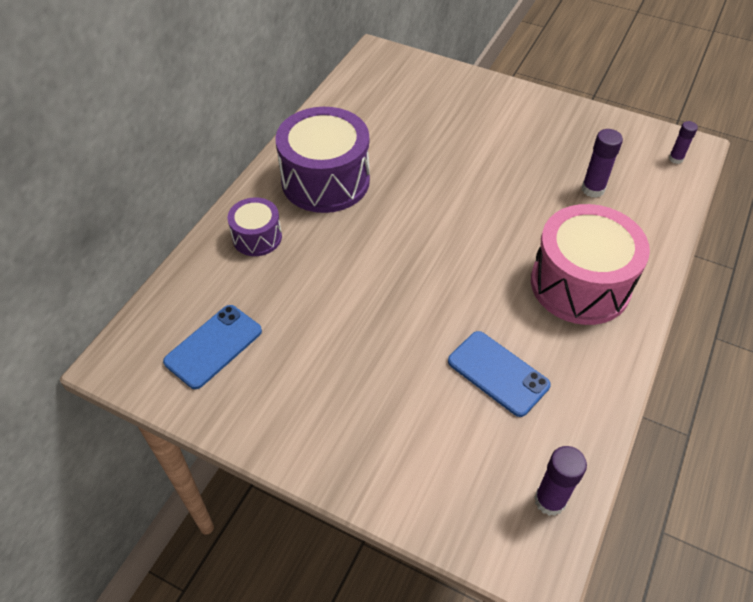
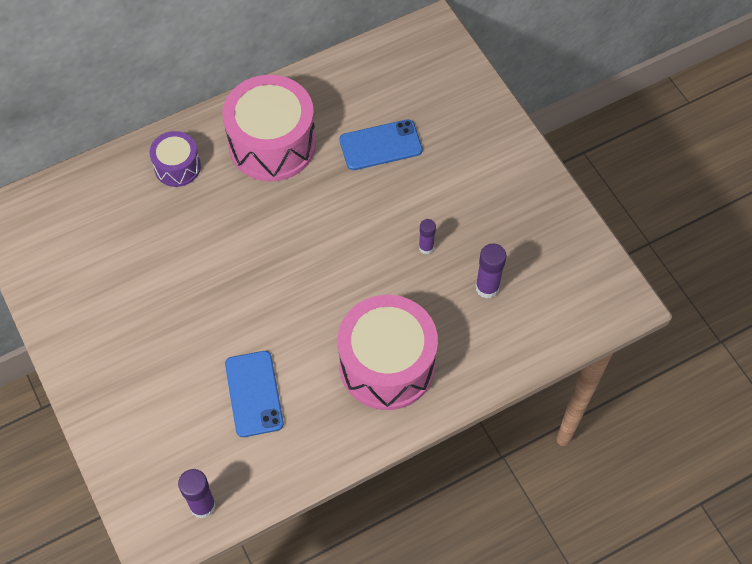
camera: 35 degrees right, 10 degrees up
(213, 346) = (77, 242): blue phone -> blue phone (380, 145)
(325, 180) = (272, 144): purple drum -> pink drum
(675, 159) = (595, 304): purple glue stick -> purple glue stick (426, 247)

